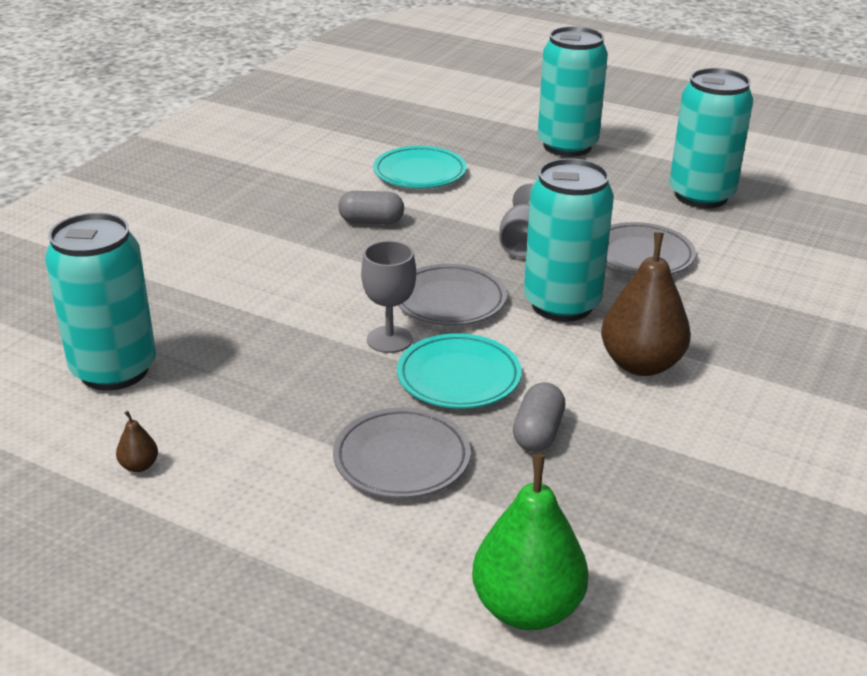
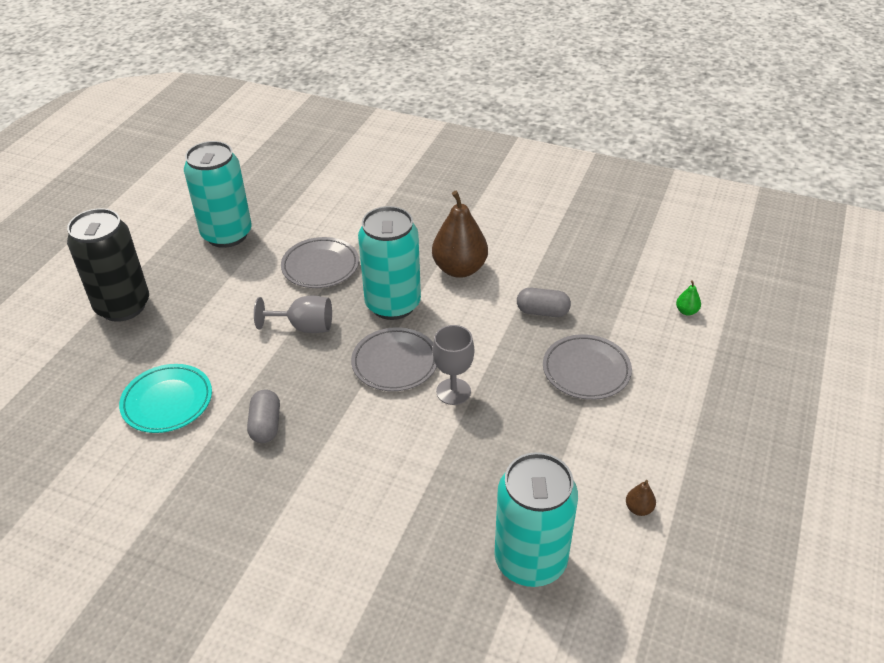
camera: 95 degrees left, 10 degrees up
(458, 377) = (492, 351): turquoise plate -> none
(527, 608) = (686, 311): green pear -> green pear, size x0.41
(567, 146) = (123, 306): turquoise can -> black can

